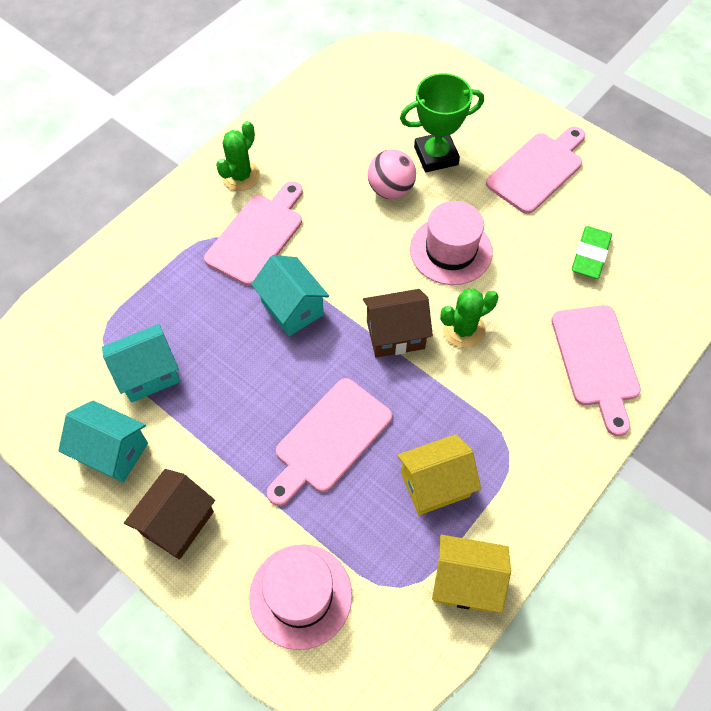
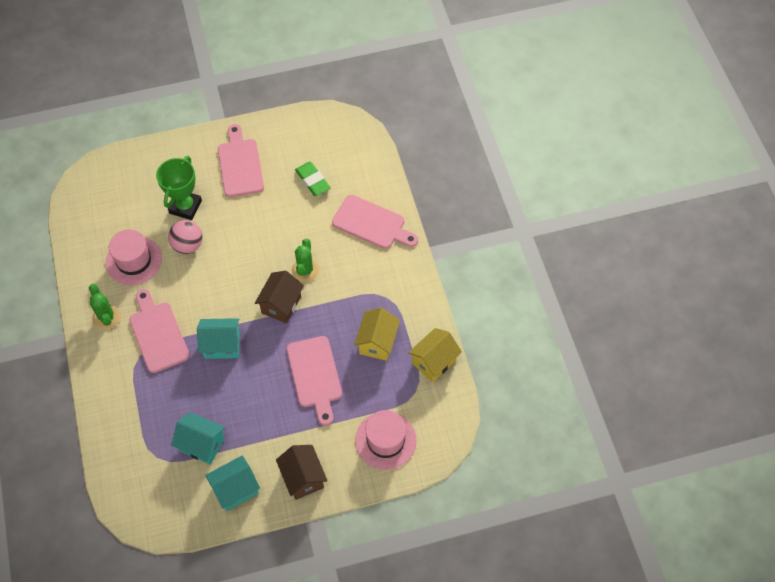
camera: 55 degrees left, 0 degrees up
(148, 374) = (202, 444): turquoise house -> turquoise house turned 75 degrees counterclockwise
(451, 250) = (253, 243): pink hat -> pink hat (134, 260)

